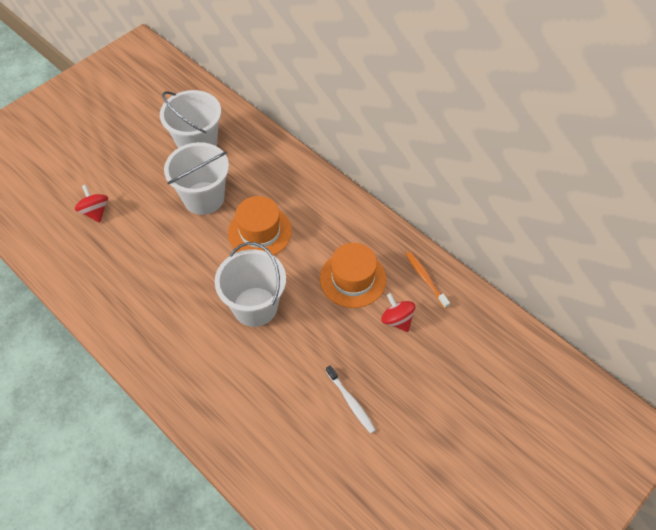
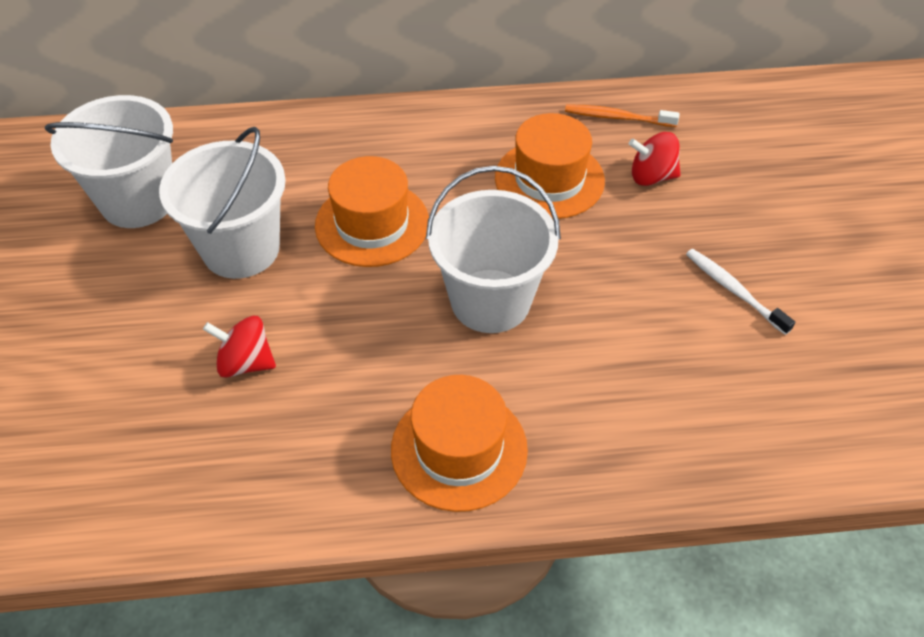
camera: 50 degrees left, 5 degrees down
(95, 212) = (97, 395): red spinning top -> red spinning top (245, 362)
(166, 349) = (459, 449): none -> orange hat
(351, 402) = (734, 290): white toothbrush -> white toothbrush turned 135 degrees counterclockwise

